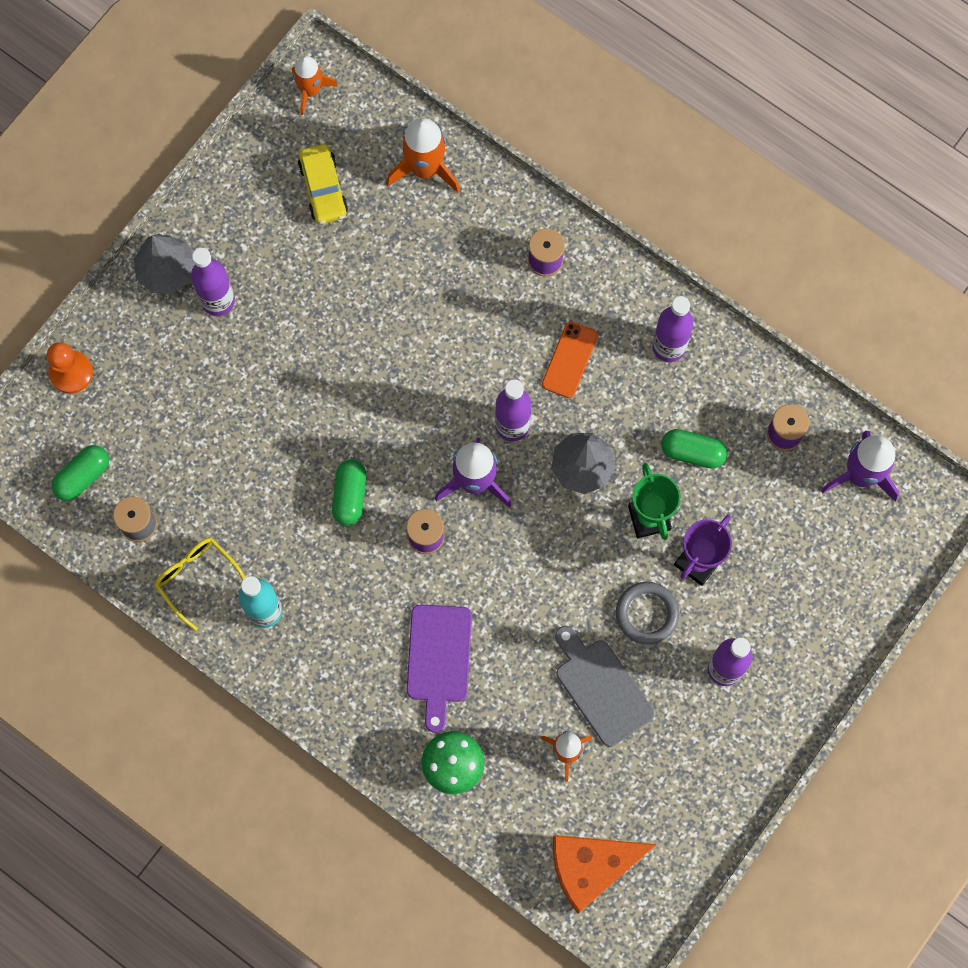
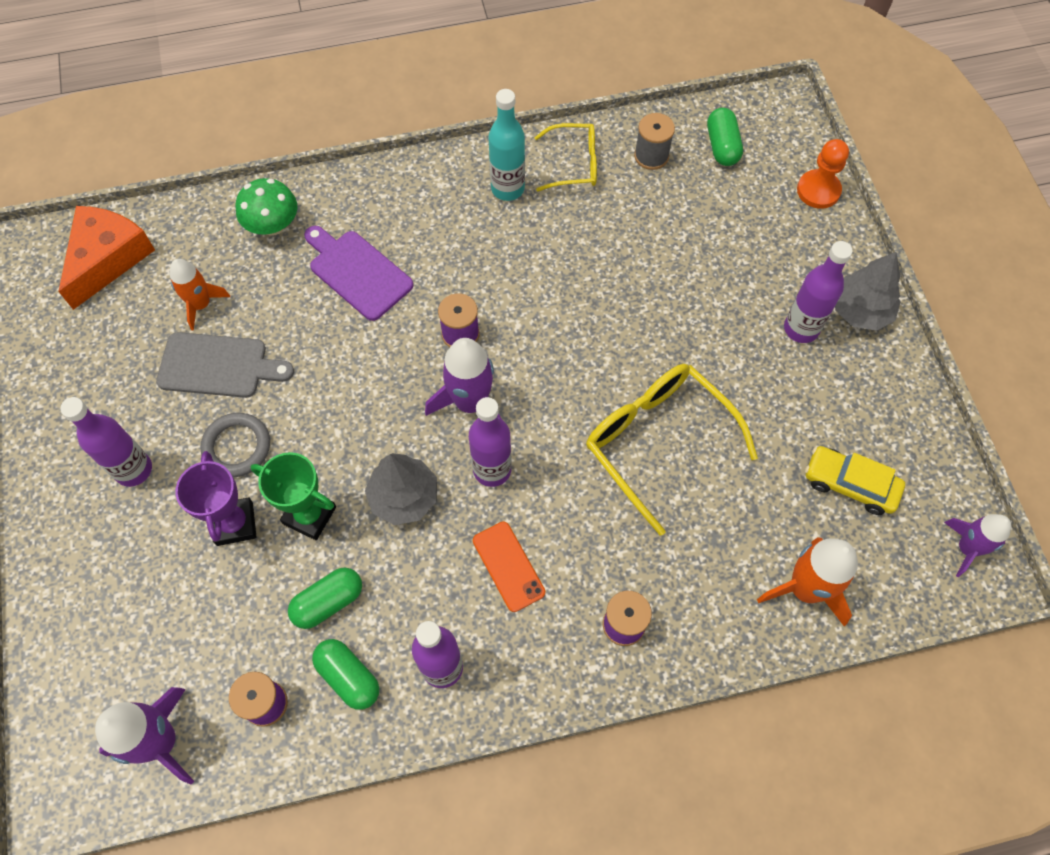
camera: 130 degrees right, 10 degrees down
(310, 90) = (967, 548): orange rocket -> purple rocket
(350, 496) = (544, 305): green capsule -> green capsule (348, 677)
(396, 332) = (658, 442): none -> yellow glasses

